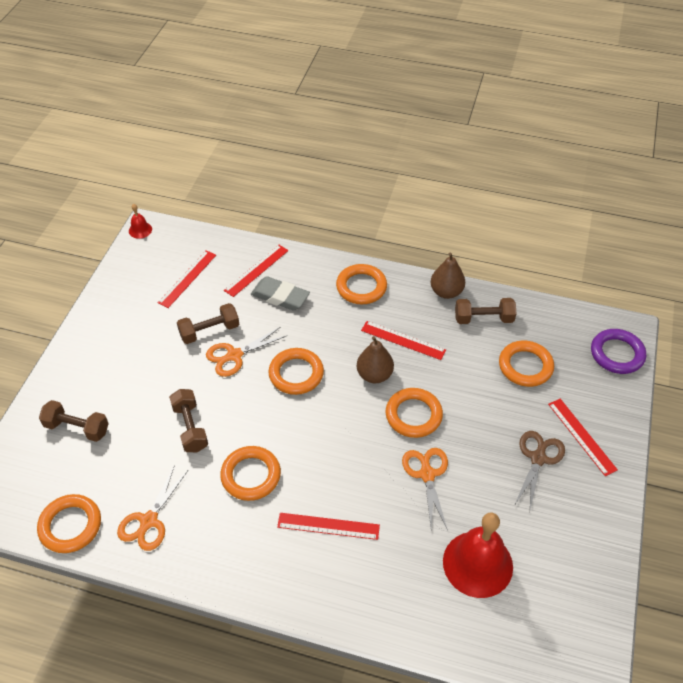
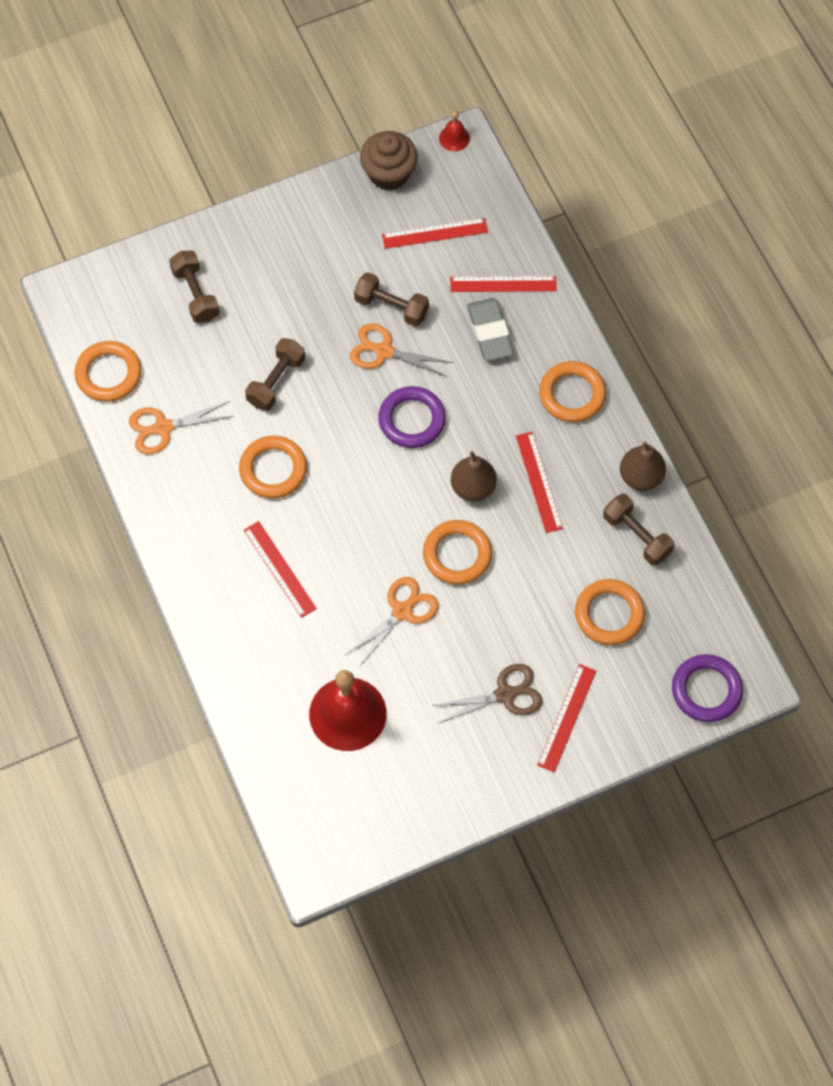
camera: 50 degrees right, 15 degrees up
(123, 273) = (389, 173): none -> brown cupcake
(296, 374) = (412, 420): orange ring -> purple ring

